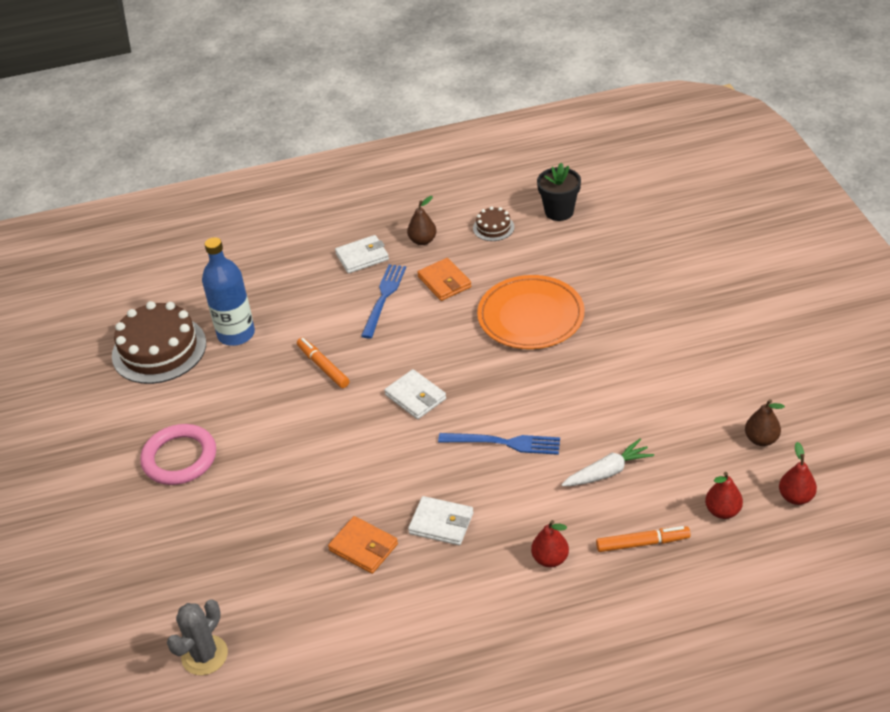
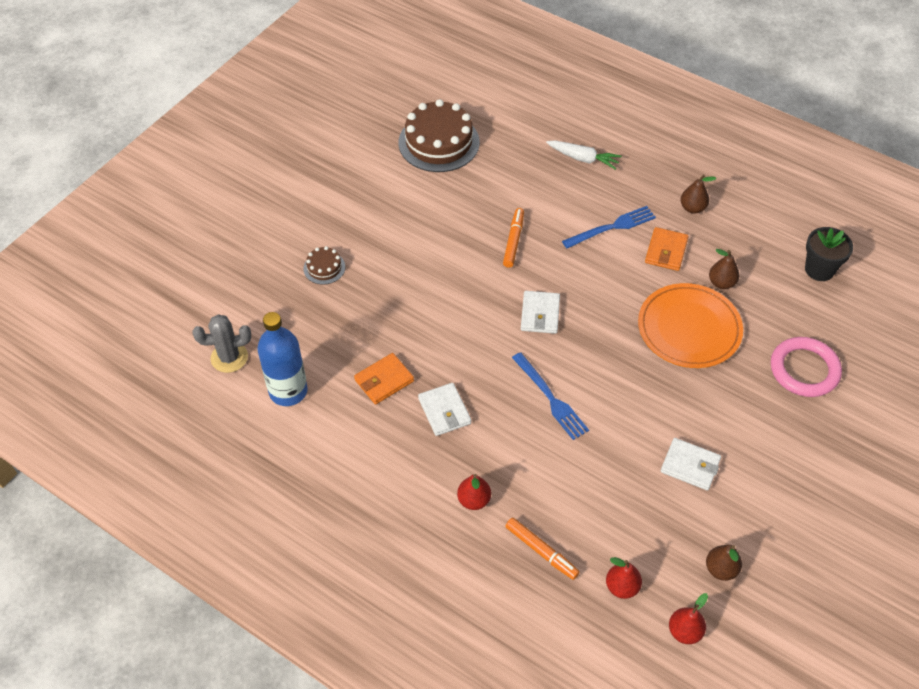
camera: 45 degrees right, 10 degrees up
(179, 458) = (362, 225): pink ring -> pink ring (804, 370)
(236, 334) = (493, 171): blue bottle -> blue bottle (288, 391)
(362, 257) = (637, 185): white wallet -> white wallet (690, 466)
(363, 547) = (384, 380): orange wallet -> orange wallet turned 60 degrees clockwise
(493, 227) = (754, 240): brown cake -> brown cake (324, 268)
(510, 271) = (721, 283): none -> brown pear
(608, 472) = (587, 483): white carrot -> white carrot (583, 159)

